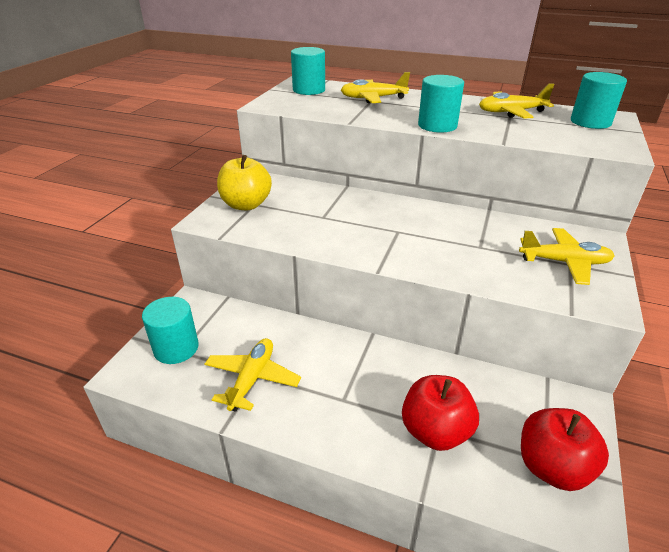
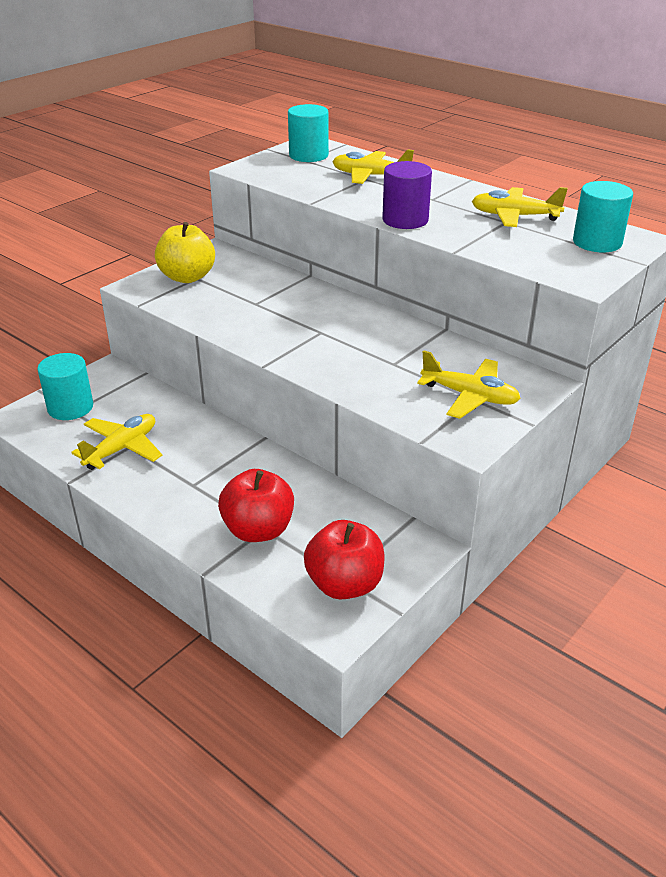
camera: 20 degrees right, 0 degrees up
(437, 125) = (405, 220): turquoise cylinder -> purple cylinder

